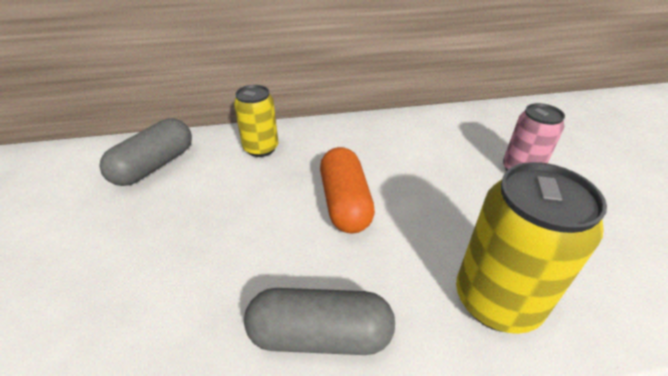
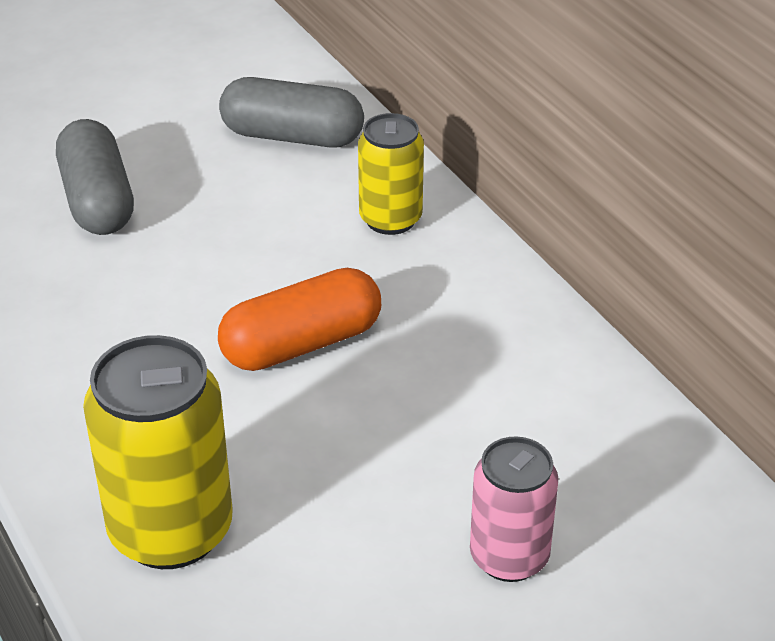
camera: 70 degrees right, 0 degrees up
(320, 335) = (67, 375): grey capsule -> grey capsule (97, 200)

